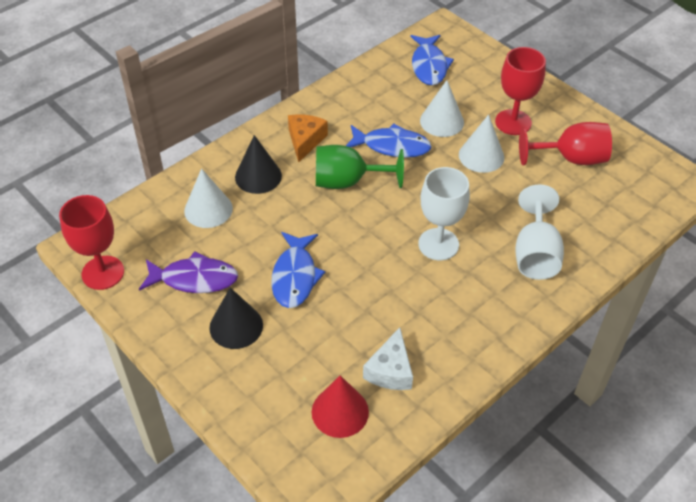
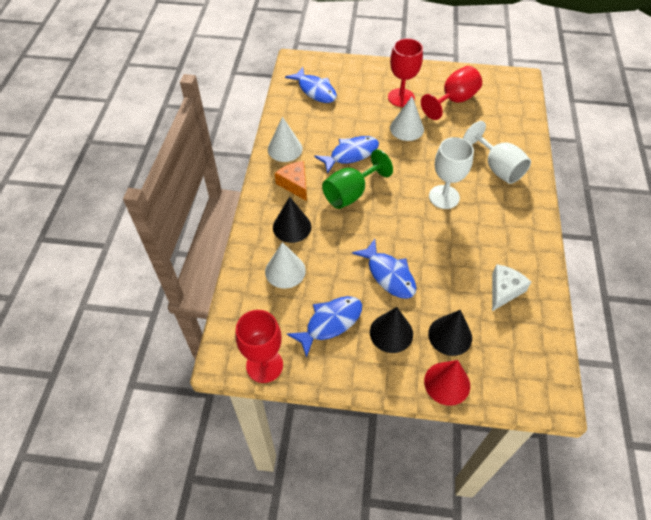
camera: 40 degrees left, 5 degrees up
(194, 279) = (330, 323): purple fish -> blue fish
(286, 369) = (450, 335): none -> black cone
(340, 411) = (507, 336): red cone -> red cone (447, 383)
(390, 370) = (504, 290): white cheese -> white cheese turned 120 degrees counterclockwise
(442, 121) = (361, 121): white cone -> white cone (285, 149)

